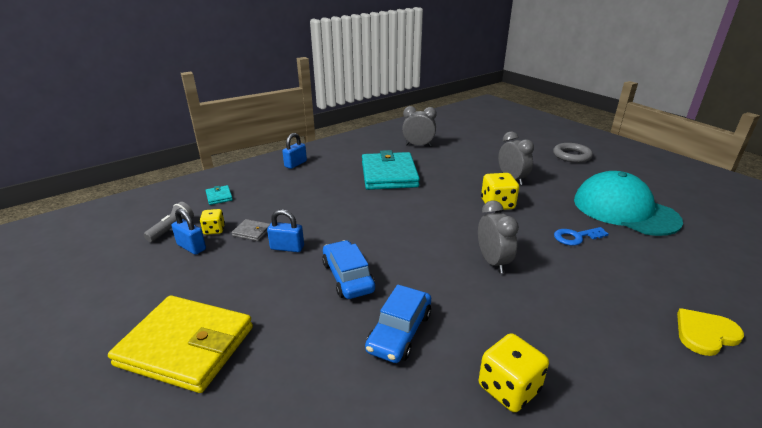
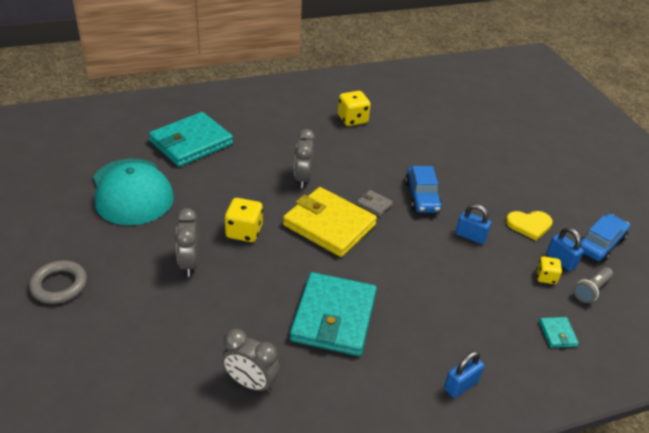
camera: 165 degrees left, 10 degrees up
(186, 346) = (532, 180): yellow wallet -> yellow wallet (329, 225)
(252, 232) = (506, 264): grey wallet -> grey wallet (374, 204)
(399, 332) = (398, 155): blue car -> blue car (600, 244)
(576, 237) = (213, 180): blue key -> none
(657, 270) = (191, 143): none -> turquoise wallet
(705, 334) = (220, 111): yellow heart -> yellow heart (529, 225)

